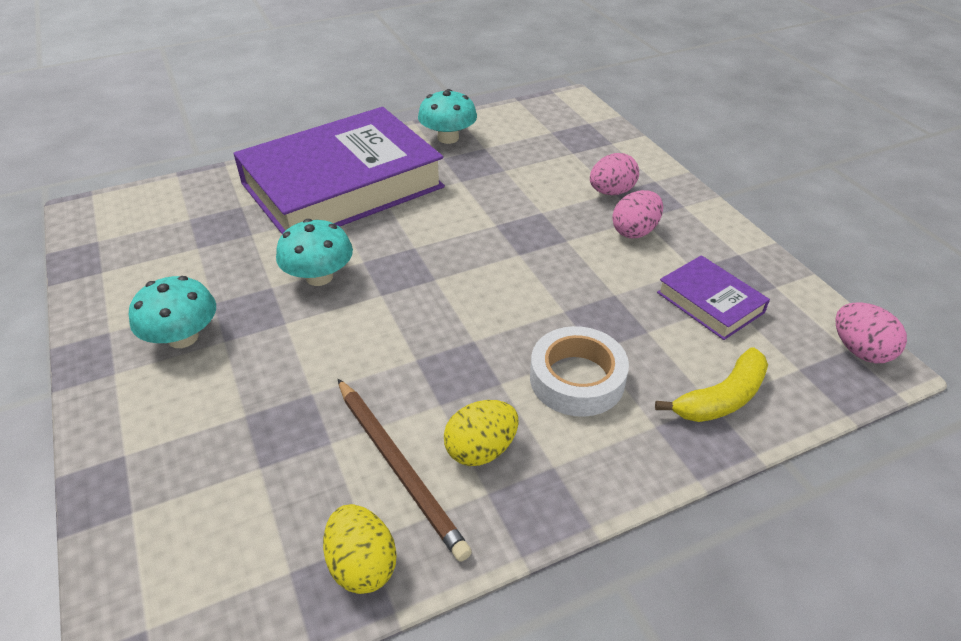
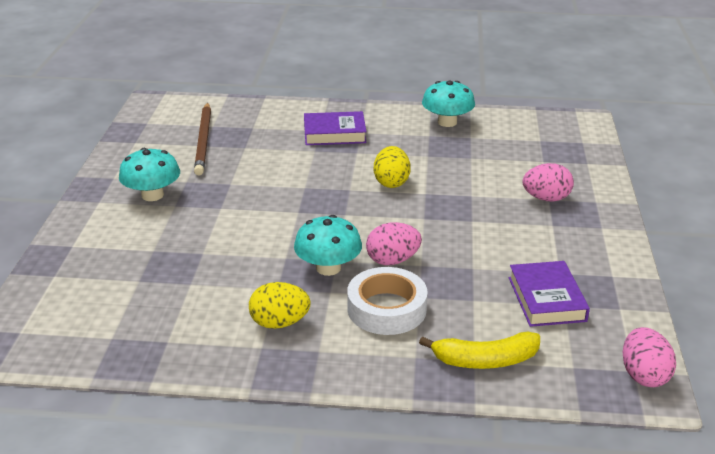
camera: 30 degrees right, 10 degrees down
(319, 277) = (266, 187): turquoise mushroom -> turquoise mushroom (328, 268)
(342, 185) = (334, 133): purple book -> purple book, size x0.43
(362, 565) = (153, 351): yellow egg -> yellow egg (391, 182)
(399, 467) = (219, 312): brown pencil -> brown pencil (204, 141)
(635, 231) = (536, 232): pink egg -> pink egg (392, 260)

